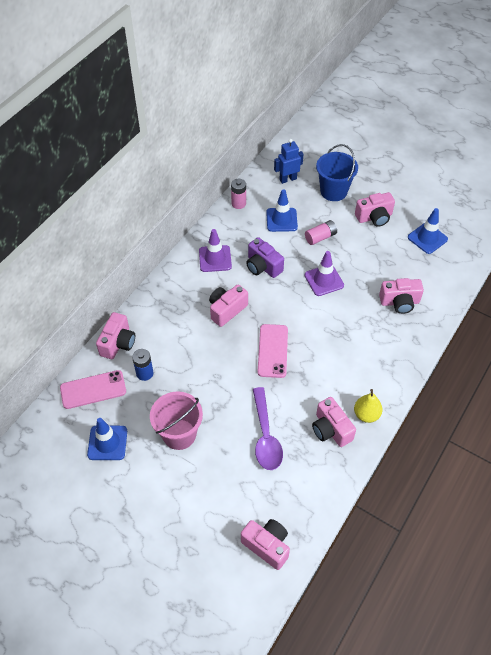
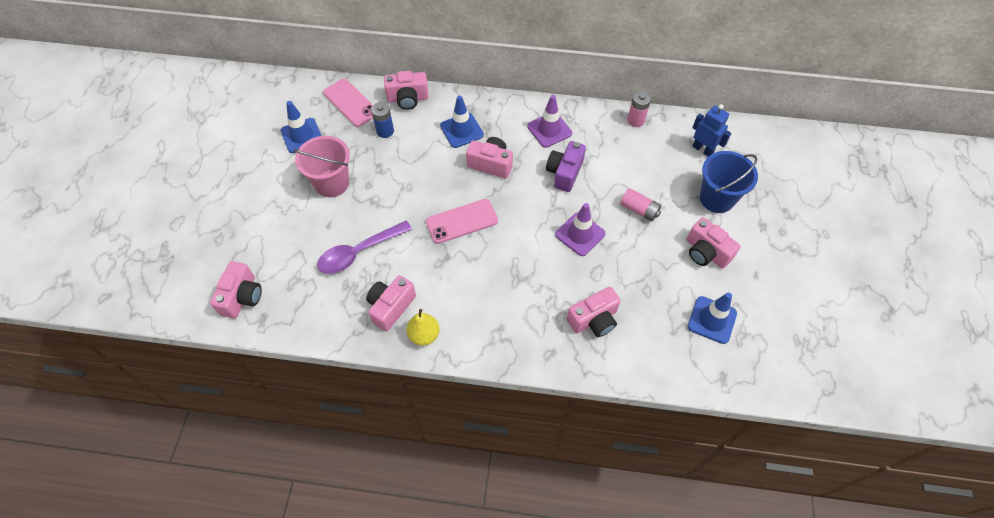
camera: 65 degrees right, 5 degrees up
(281, 220) = (639, 165): blue traffic cone -> blue traffic cone (461, 130)
(399, 302) = (594, 320): pink camera -> pink camera turned 90 degrees counterclockwise

